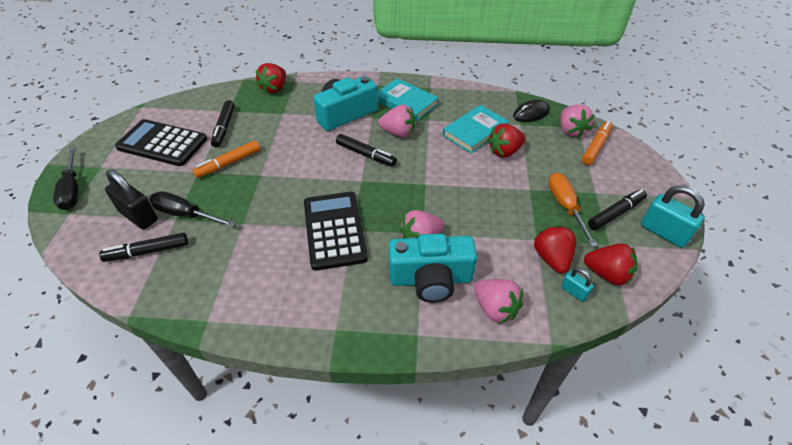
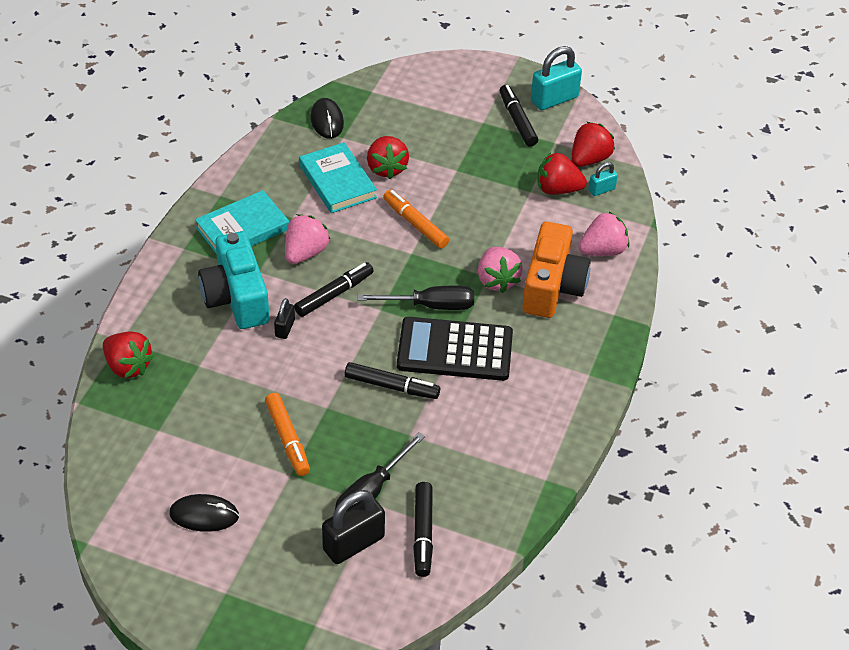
camera: 75 degrees left, 0 degrees up
(72, 189) = (264, 625): black screwdriver -> black screwdriver (430, 305)
(162, 143) = (204, 515): black calculator -> black mouse
(224, 128) = (201, 437): black marker -> black marker (392, 386)
(326, 140) = (285, 328): none -> black padlock
(431, 279) = (552, 286): turquoise camera -> orange camera
(565, 207) = (494, 153): orange screwdriver -> none
(571, 131) = (376, 100): pink strawberry -> none
(596, 146) = (412, 92): orange marker -> orange marker (415, 224)

